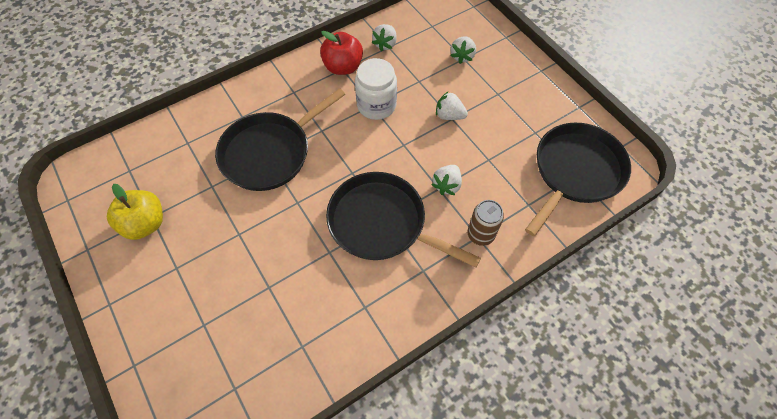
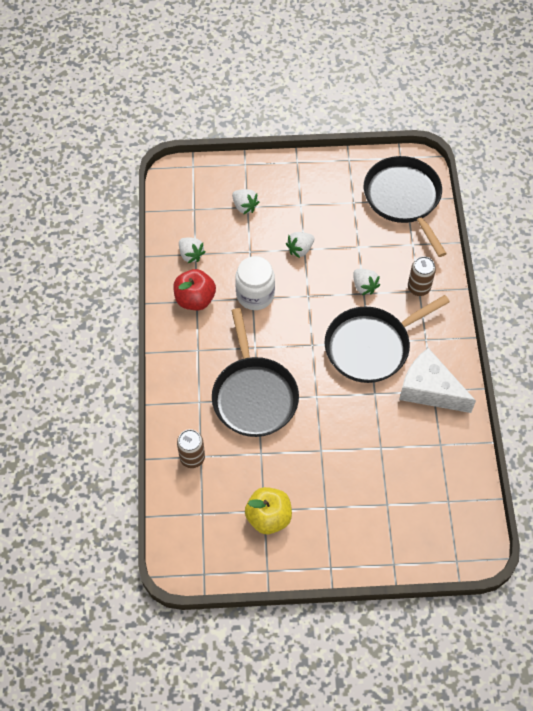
camera: 60 degrees left, 0 degrees up
(182, 137) = (192, 458): none -> brown can
(363, 303) = (429, 390): none -> white cheese

